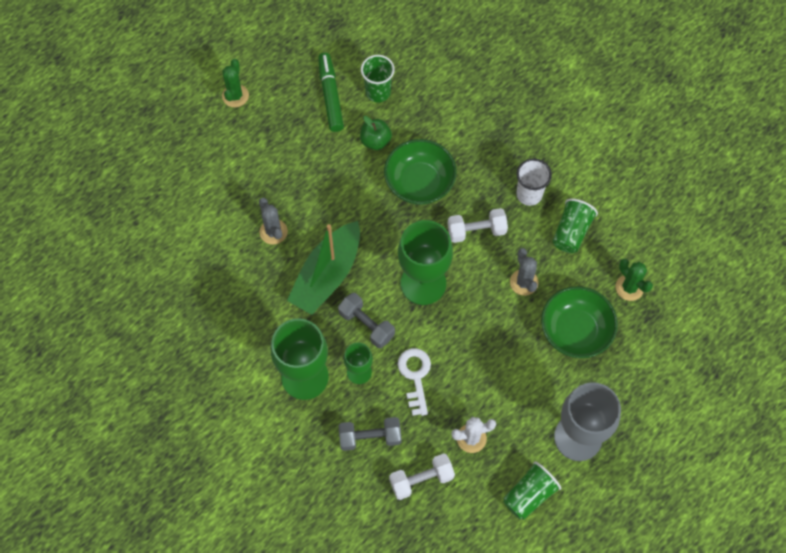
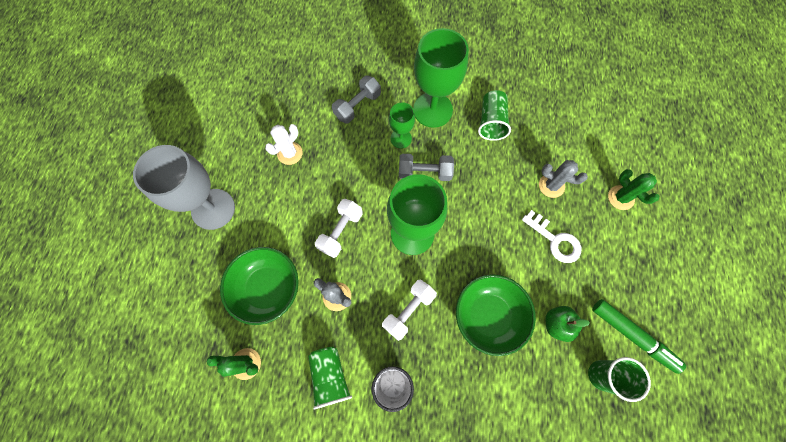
camera: 140 degrees right, 5 degrees up
(235, 96) = (697, 269): green cactus -> green cactus (620, 197)
(327, 275) = (484, 185): green boat -> none
(415, 376) = (361, 164): white key -> white key (555, 240)
(421, 479) = (303, 106): white dumbbell -> white dumbbell (340, 231)
(529, 495) = (223, 147): green cup -> green cup (491, 122)

